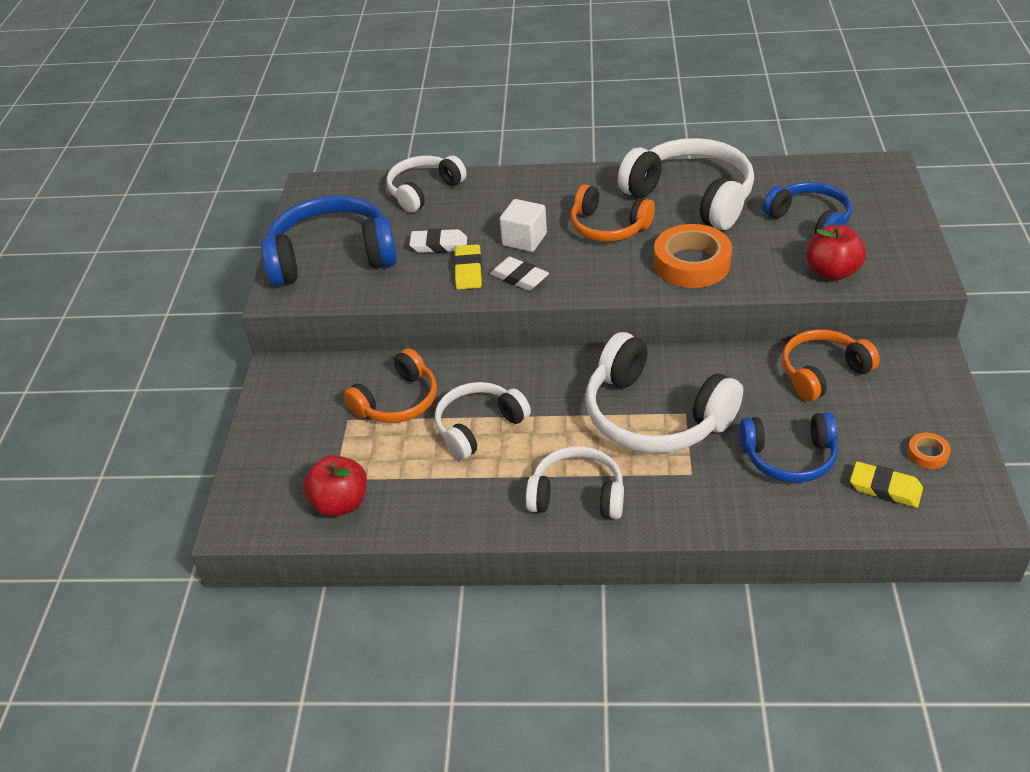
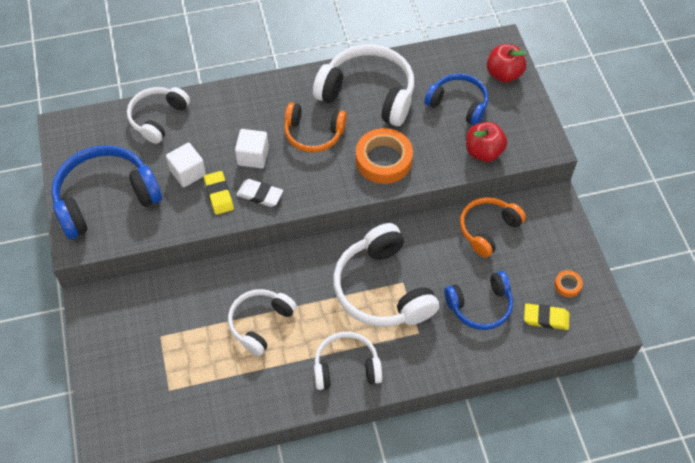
camera: 20 degrees left, 15 degrees up
(340, 503) = (180, 410): red apple -> red apple (503, 74)
(398, 401) = (193, 312): orange headphones -> none
(439, 245) = (188, 173): white eraser -> white cube
(654, 416) = (382, 289): white headphones -> white headphones turned 45 degrees clockwise

